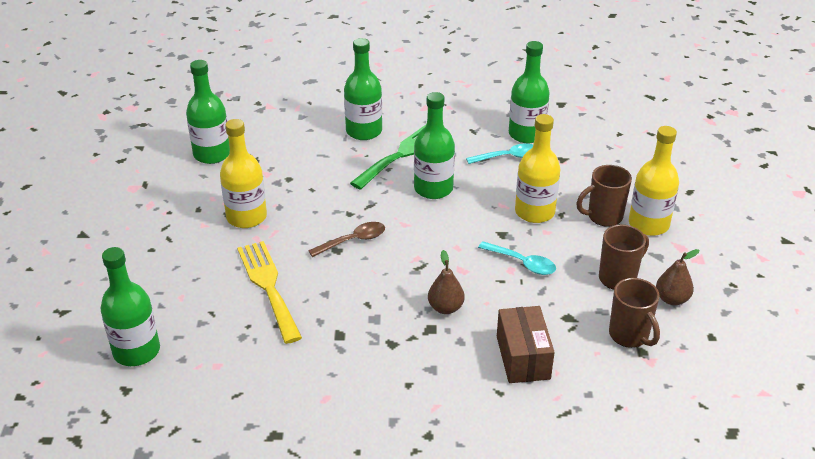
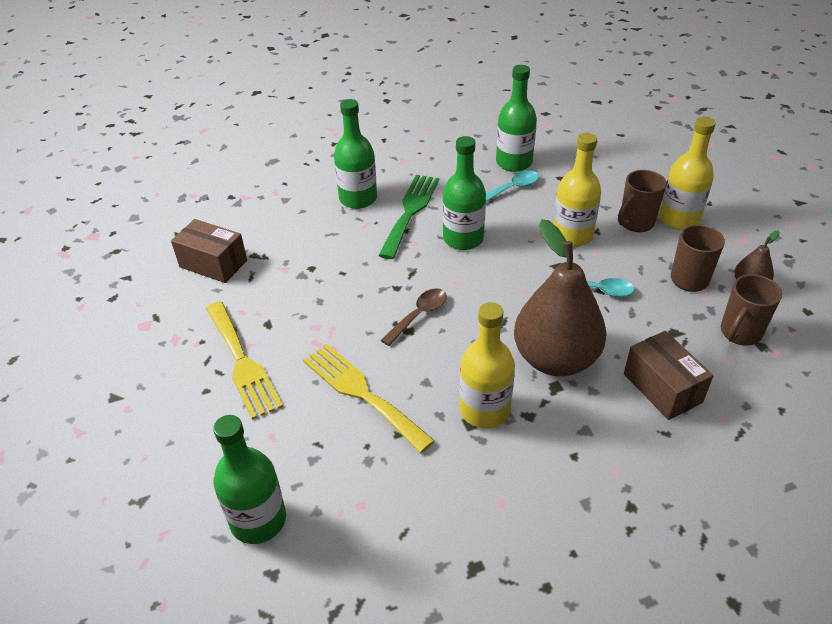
camera: 20 degrees left, 5 degrees up
(190, 236) = (242, 362): none -> yellow fork
(212, 154) = (213, 264): green bottle -> brown box
(246, 217) = (292, 322): yellow bottle -> yellow bottle (484, 410)
(445, 308) = (555, 359): brown pear -> brown pear, size x2.24
(629, 335) = (740, 333): brown mug -> brown mug turned 90 degrees clockwise

